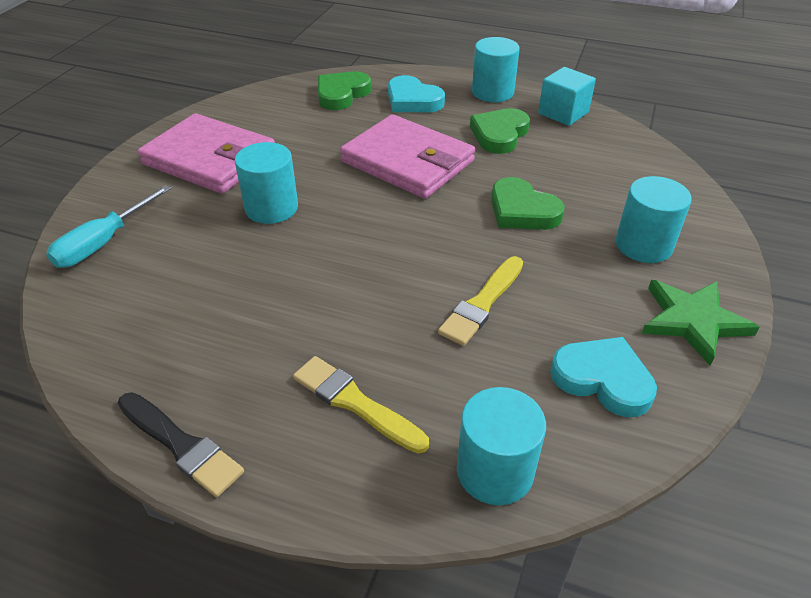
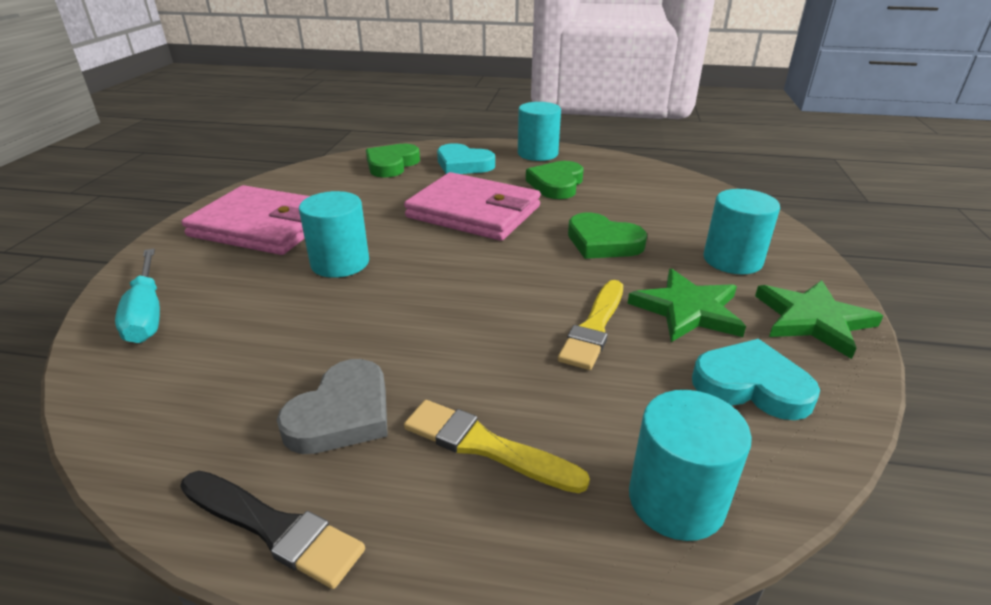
camera: 10 degrees left, 10 degrees down
(103, 243) = (147, 313): turquoise screwdriver -> turquoise screwdriver turned 45 degrees counterclockwise
(247, 358) = (342, 414): none -> grey heart
(563, 113) = (609, 164): turquoise cube -> none
(576, 296) = (687, 310): none -> green star

